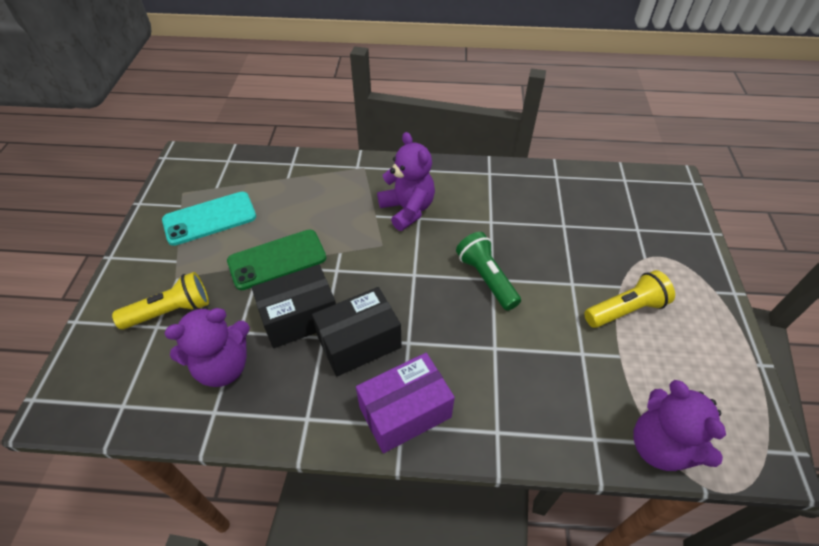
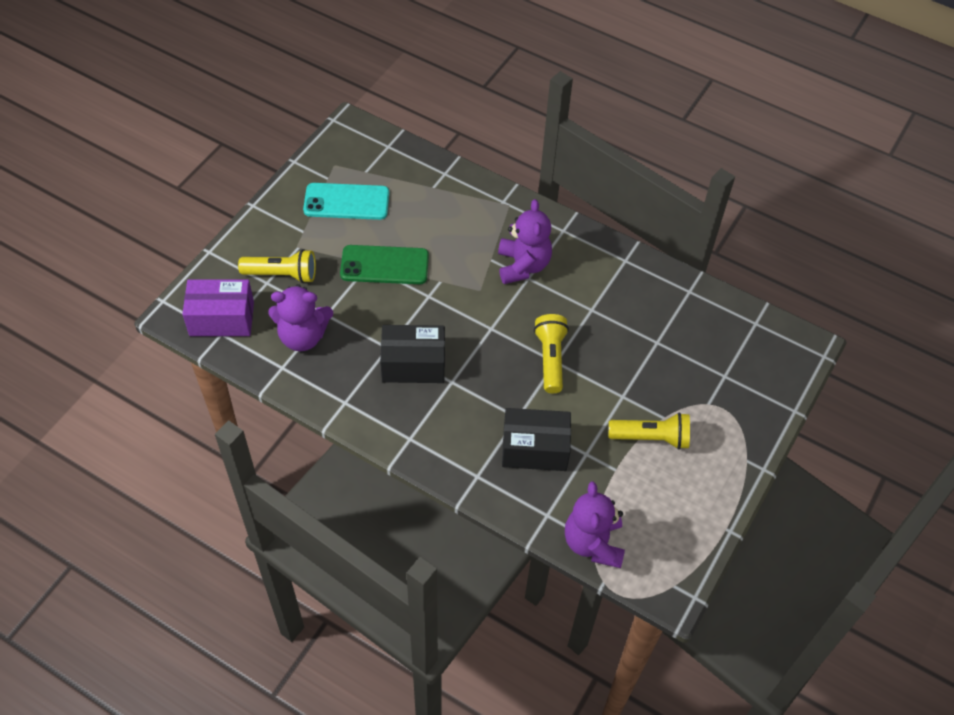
camera: 25 degrees right, 5 degrees up
(300, 317) = (378, 323): black box -> black box (534, 449)
(405, 412) = (418, 431): purple box -> purple box (222, 319)
(486, 278) = (550, 359): green flashlight -> yellow flashlight

